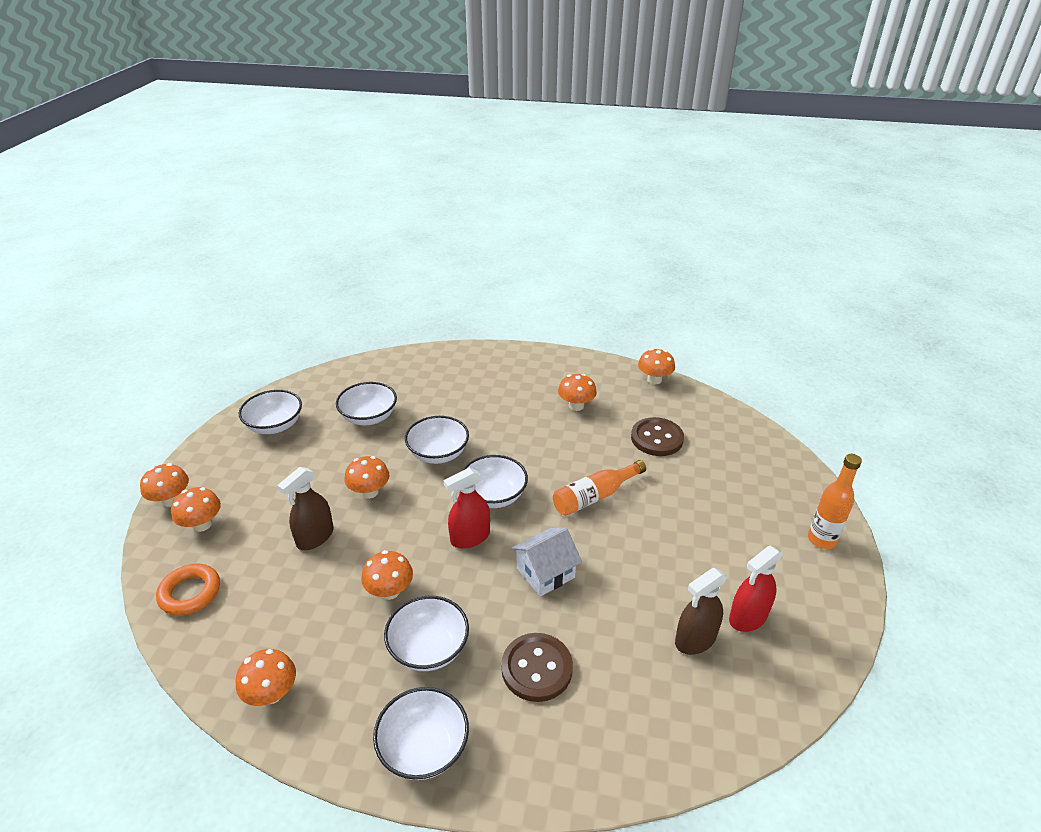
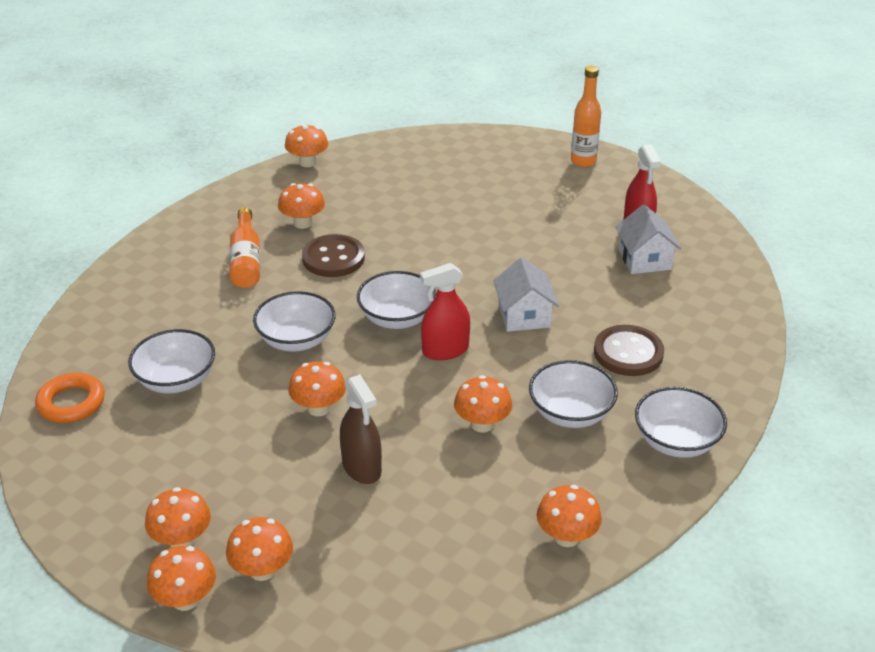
camera: 65 degrees left, 0 degrees up
(190, 593) = (380, 593): orange ring -> orange ring (71, 403)
(222, 478) = (182, 540): none -> orange mushroom
(275, 425) = (111, 471): white bowl -> none
(470, 537) = (445, 350): red spray bottle -> red spray bottle turned 75 degrees clockwise
(595, 496) = (447, 255): orange bottle -> orange bottle (246, 260)
(657, 438) = (397, 193): brown button -> brown button (333, 258)
(695, 639) = (644, 260): brown spray bottle -> white house

